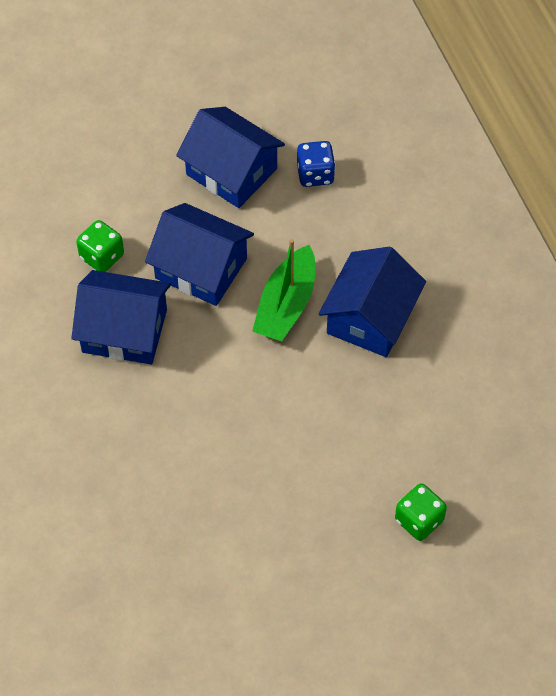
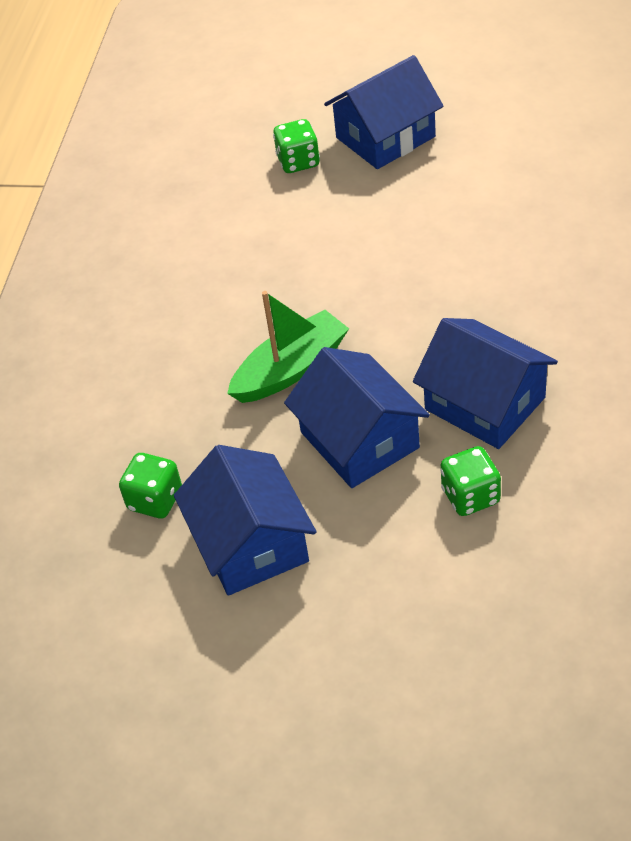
camera: 145 degrees left, 10 degrees down
(315, 174) = (155, 500): blue dice -> green dice
(370, 317) = (214, 328): blue house -> blue house (385, 137)

